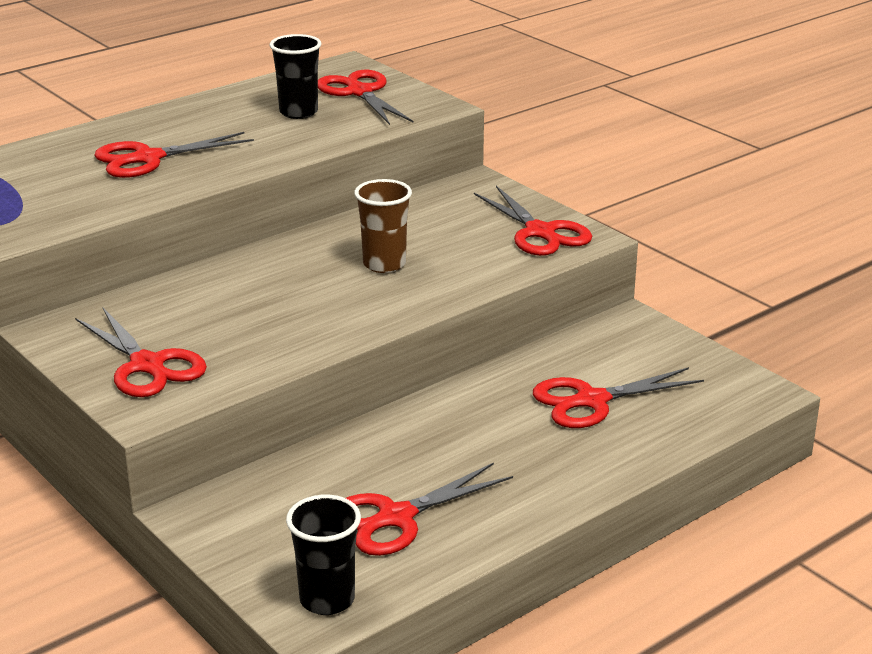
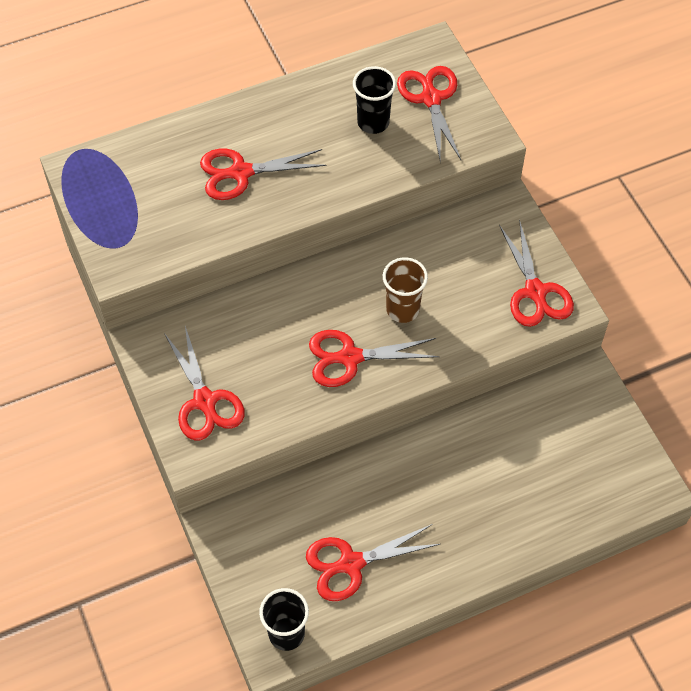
camera: 15 degrees right, 30 degrees up
(592, 401) = (525, 468): red scissors -> red scissors (350, 357)

